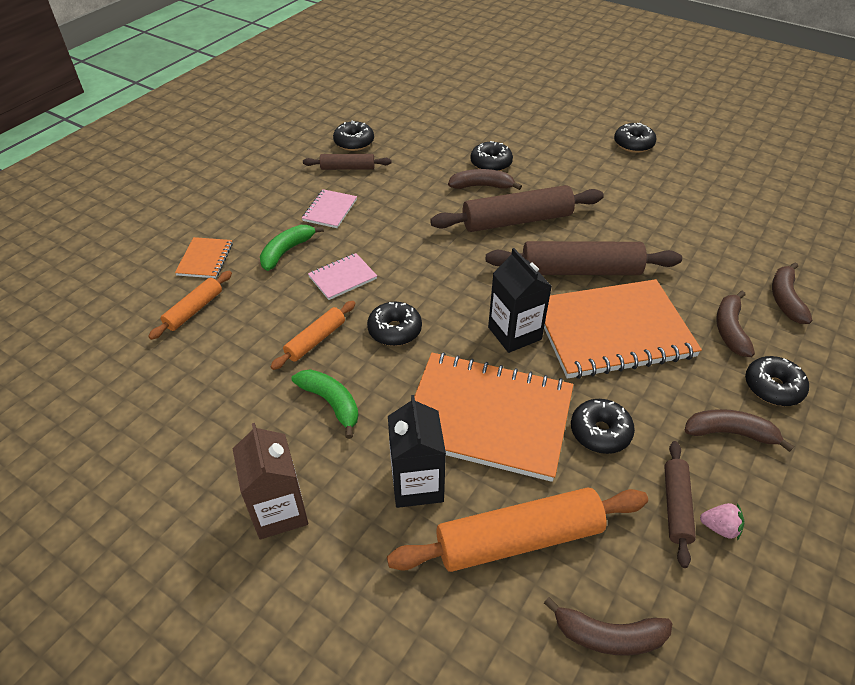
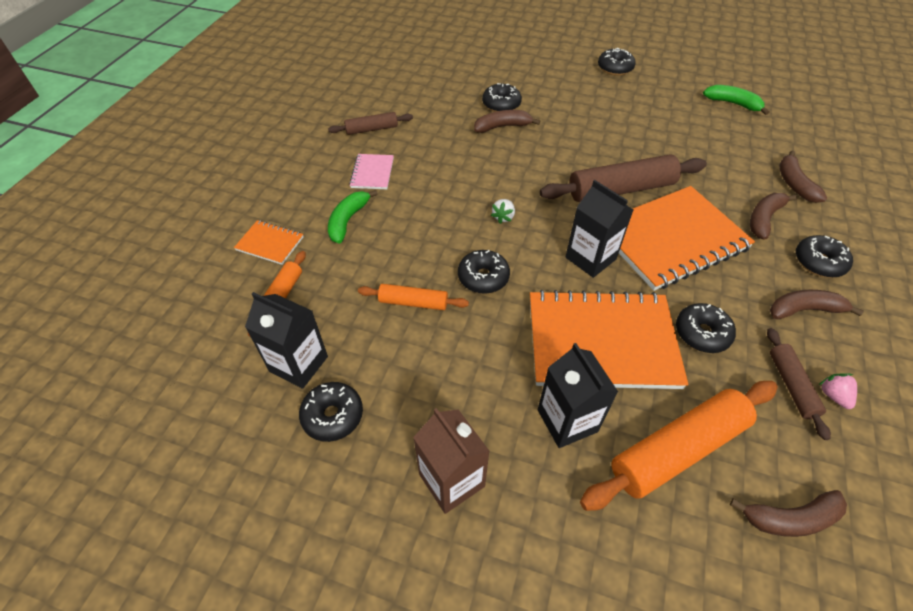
camera: 15 degrees left, 5 degrees up
(185, 374) = (298, 364): none -> black carton
(205, 259) = (270, 243): orange notebook -> orange notebook turned 60 degrees counterclockwise
(315, 340) = (413, 302): orange rolling pin -> orange rolling pin turned 75 degrees clockwise
(331, 403) = (455, 361): green banana -> green banana (733, 103)
(342, 278) = (413, 236): pink notebook -> none
(354, 142) = (367, 104): black donut -> black donut (333, 416)
(442, 275) = (503, 217): none -> white strawberry
(517, 220) = (547, 153): brown rolling pin -> none
(719, 527) = (833, 395): pink strawberry -> pink strawberry turned 105 degrees counterclockwise
(730, 330) = (764, 219): brown banana -> brown banana turned 45 degrees clockwise

